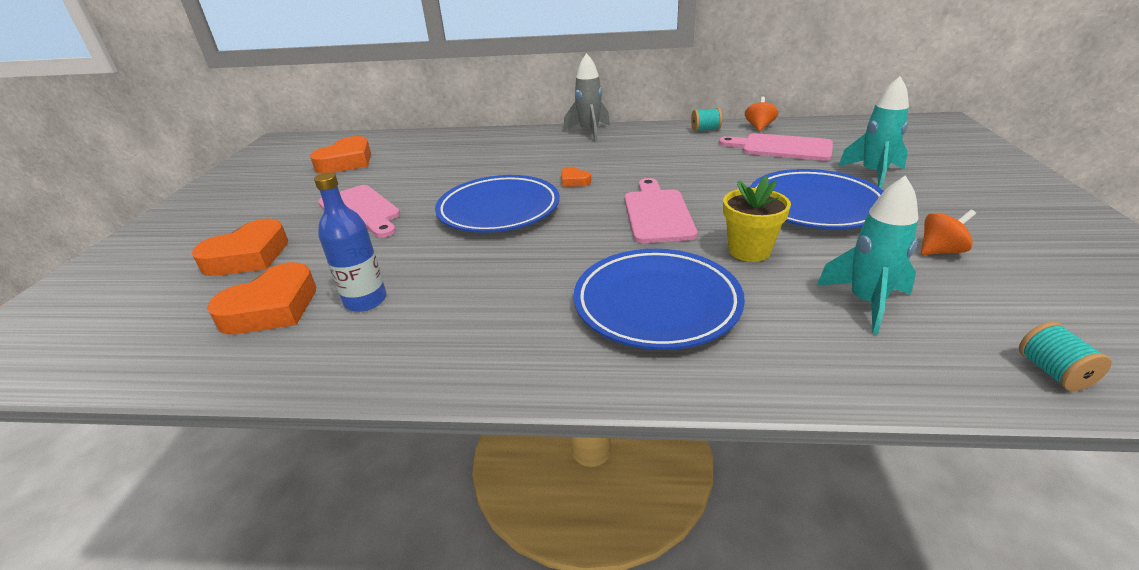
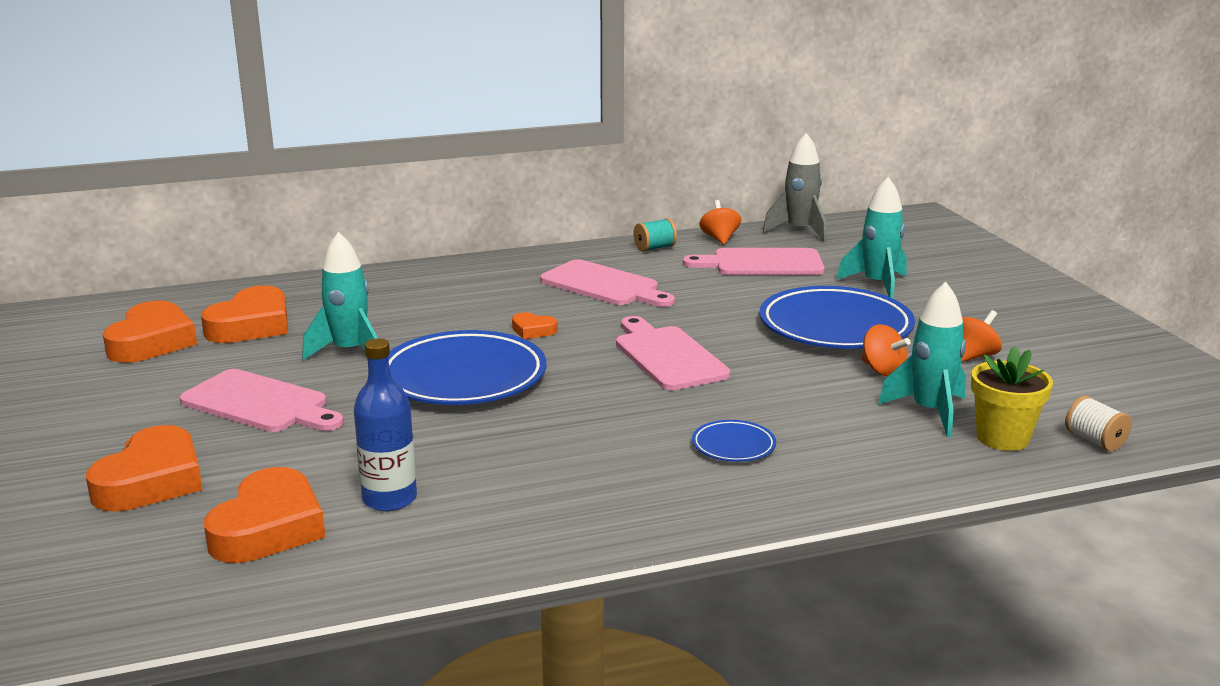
camera: 25 degrees left, 10 degrees down
(408, 157) = (251, 325): none -> orange heart
(445, 182) = (350, 352): none -> turquoise rocket
(589, 132) = (499, 264): grey rocket -> grey rocket (799, 231)
(649, 153) = (604, 285): none -> pink cutting board
(656, 304) = (733, 446): blue plate -> blue plate, size x0.45
(749, 250) = (794, 381): yellow flower pot -> yellow flower pot (1002, 438)
(838, 252) = (882, 370): none -> orange spinning top
(1053, 372) = (1095, 440): turquoise spool -> white spool

